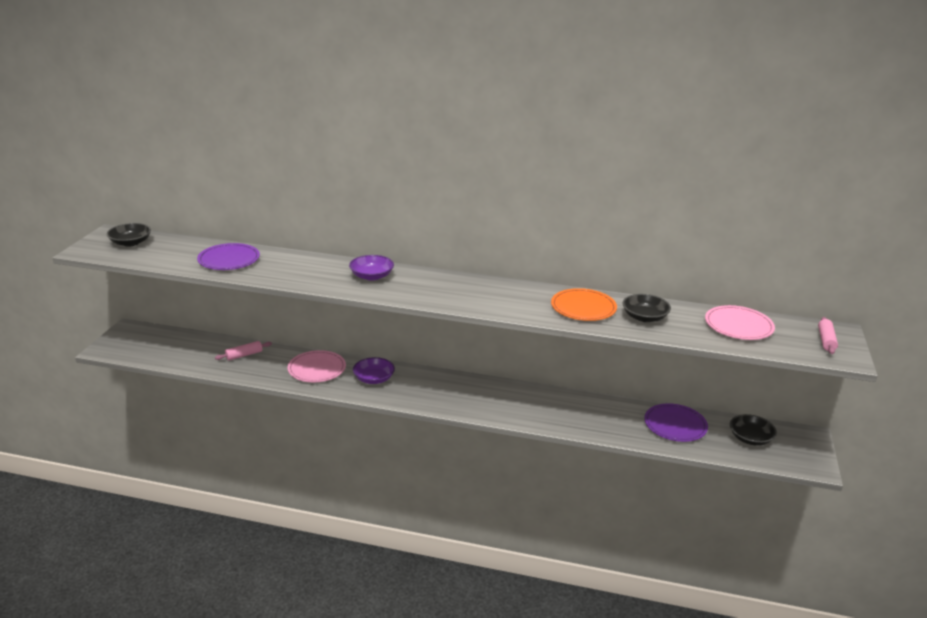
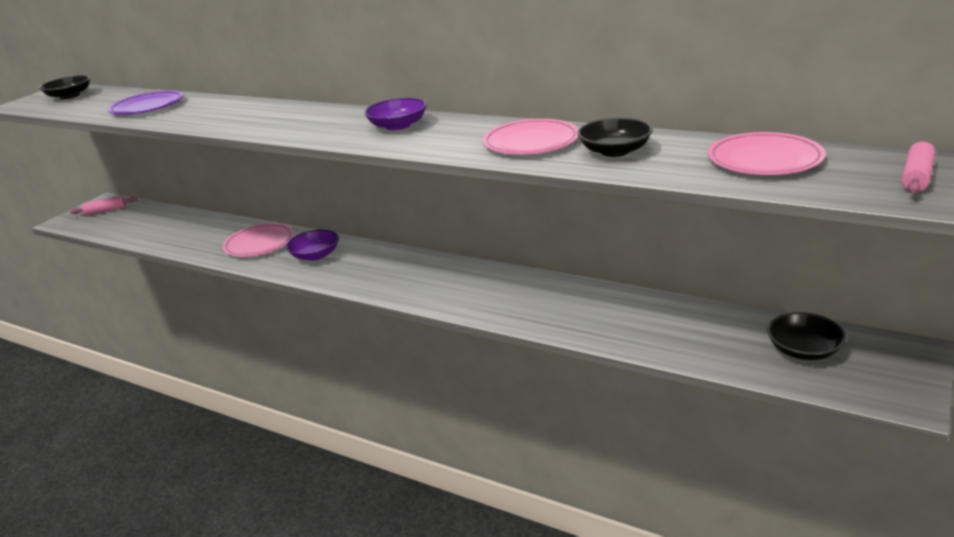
camera: 20 degrees right, 0 degrees up
(244, 355) = (194, 228): pink rolling pin -> pink rolling pin (105, 211)
(371, 276) = (286, 116): purple bowl -> purple bowl (398, 126)
(583, 308) = (531, 142): orange plate -> pink plate
(675, 425) = (687, 325): purple plate -> none

